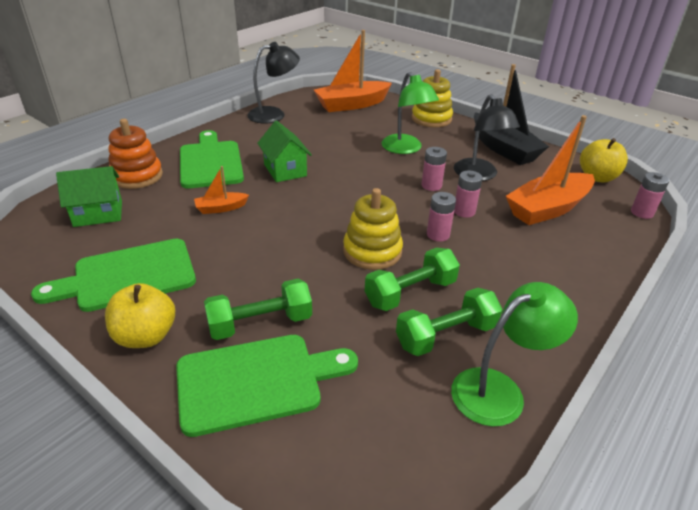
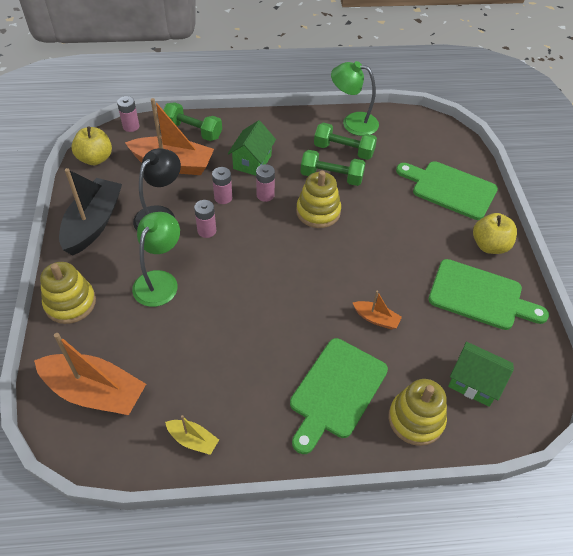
camera: 135 degrees left, 15 degrees up
(137, 176) = (416, 419): orange stacking toy -> yellow stacking toy
(260, 323) = (425, 213): green dumbbell -> green dumbbell (193, 131)
(274, 114) = (193, 440): black lamp -> yellow boat
(285, 170) = (285, 329): green house -> green house (252, 162)

